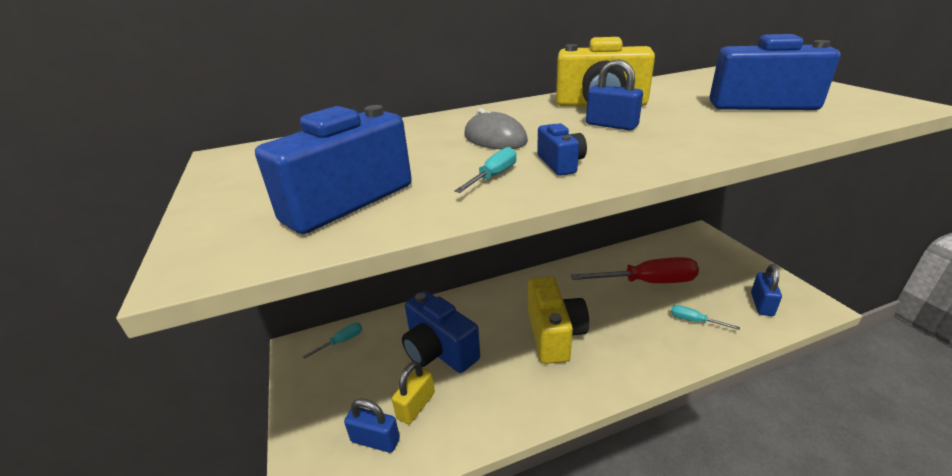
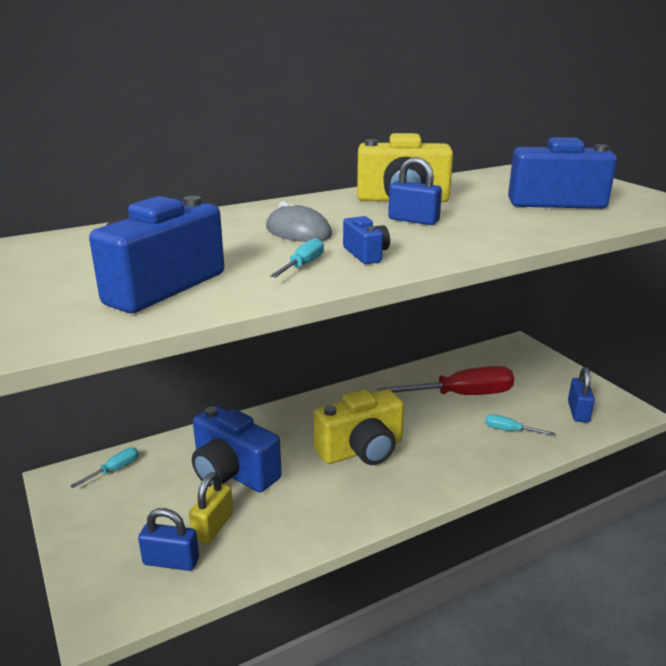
camera: 10 degrees left, 5 degrees down
(554, 334) = (361, 450): yellow camera -> yellow camera turned 75 degrees clockwise

